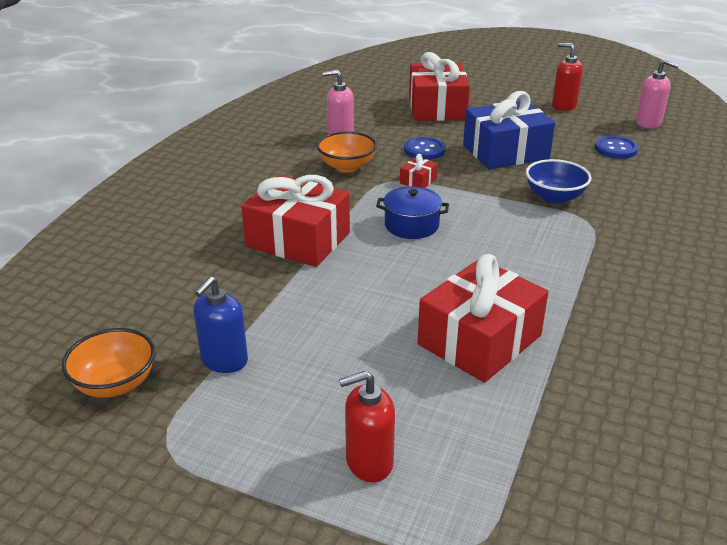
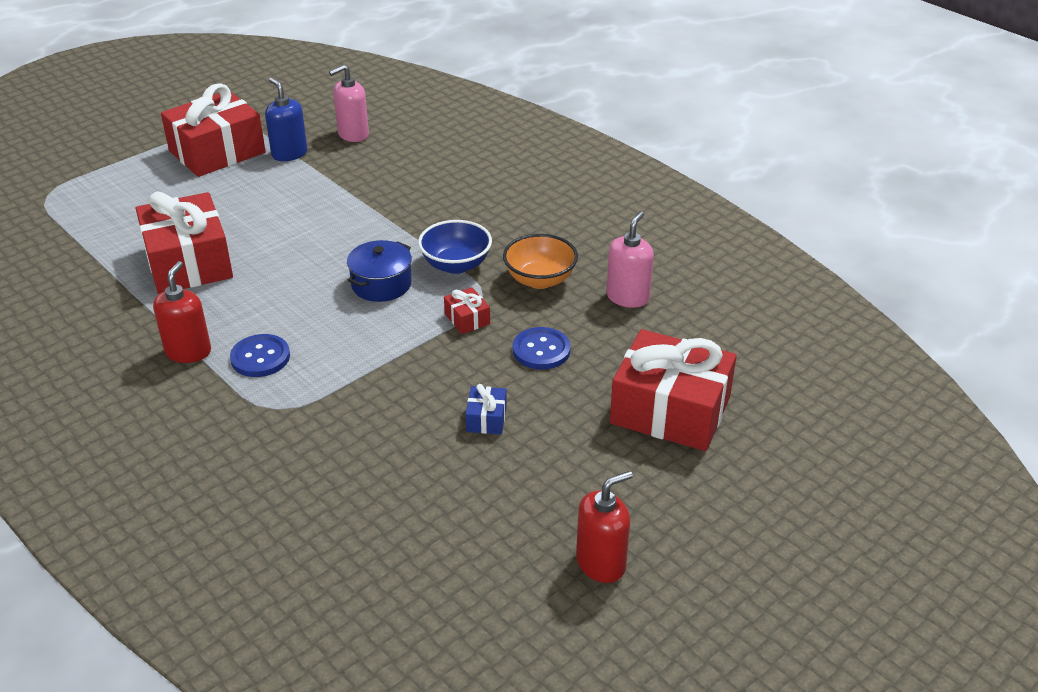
camera: 115 degrees right, 5 degrees up
(115, 384) = (309, 115): orange bowl -> none
(298, 240) = (415, 215): red gift -> red gift (217, 152)
(369, 462) = (140, 183): red soap dispenser -> red soap dispenser (188, 351)
(505, 152) = (486, 419): blue gift -> blue gift, size x0.42
(554, 197) = (345, 408): blue bowl -> blue bowl (456, 265)
(615, 149) = (414, 538): blue button -> blue button (260, 357)
(648, 123) = (468, 639): pink soap dispenser -> pink soap dispenser (353, 134)

